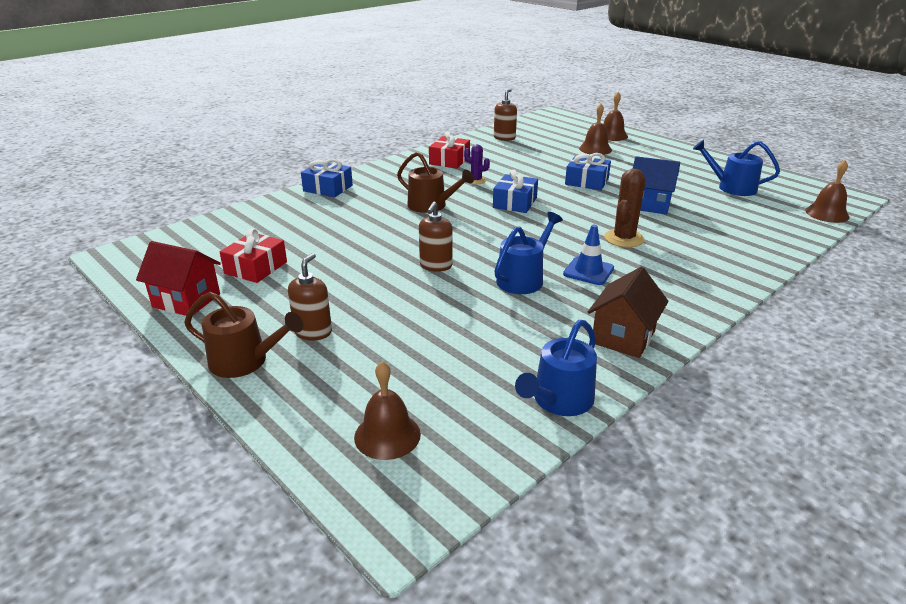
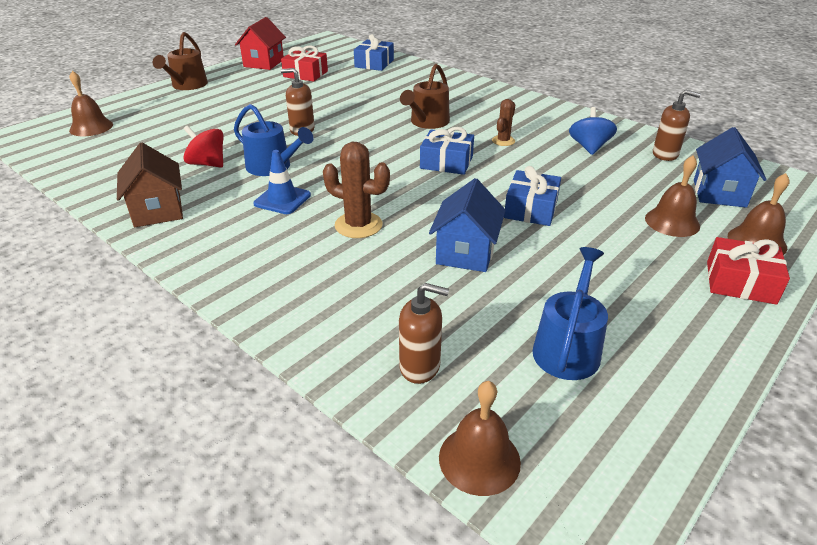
camera: 85 degrees right, 5 degrees up
(313, 332) = (213, 98): brown soap dispenser -> brown soap dispenser (420, 366)
(328, 188) = (455, 80): blue gift -> blue gift (374, 63)
(449, 160) = (557, 125): red gift -> red gift (740, 282)
(476, 180) = (503, 141): purple cactus -> brown cactus
(491, 155) = (589, 147): none -> blue spinning top
(516, 317) = (207, 164): none -> red spinning top
(558, 134) = (719, 193): none -> blue house
(559, 400) = (89, 180): blue watering can -> none
(623, 337) = (157, 211): brown house -> brown house turned 45 degrees clockwise

